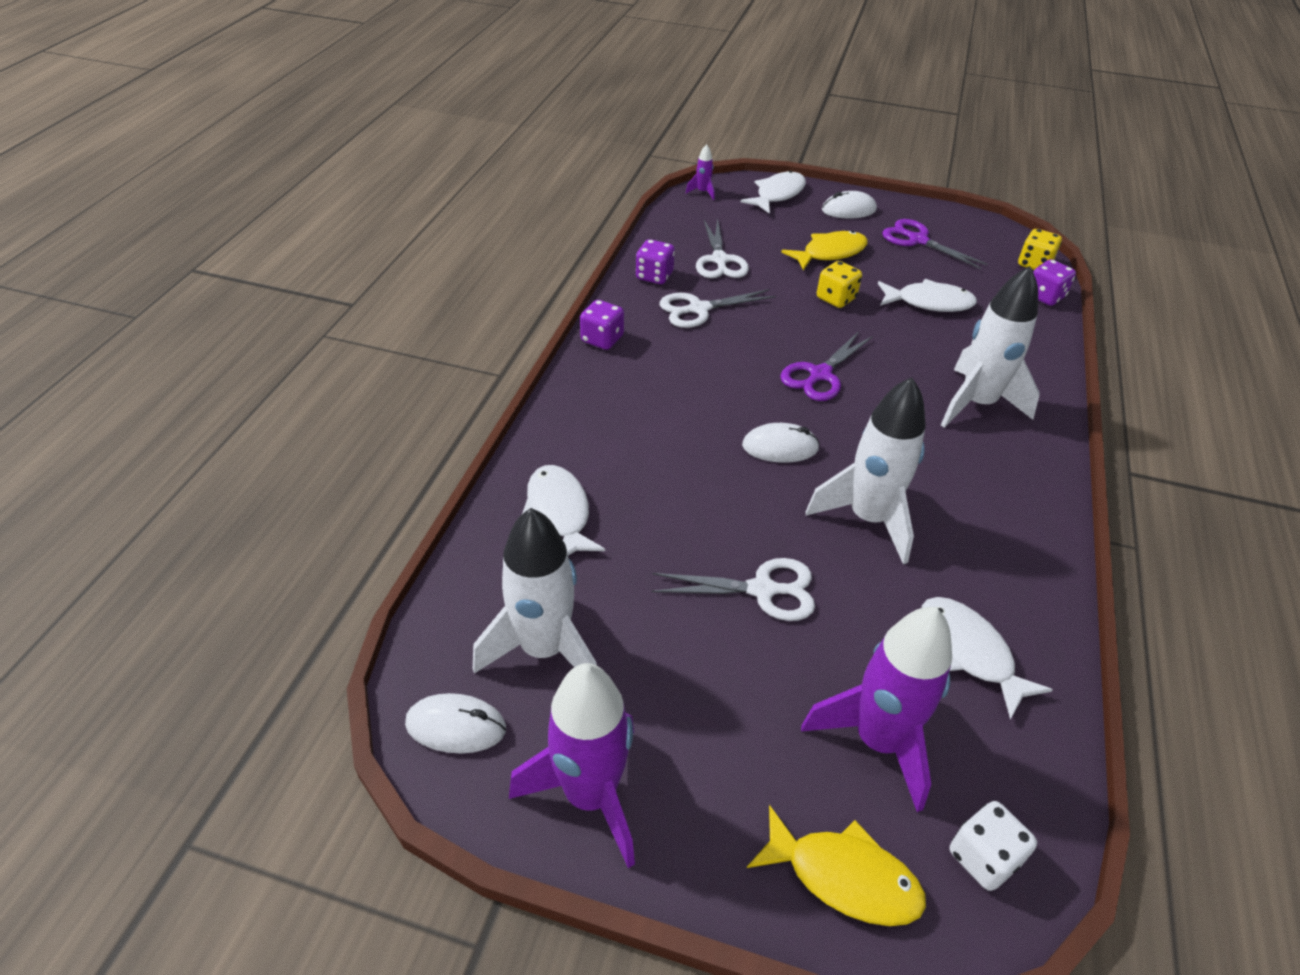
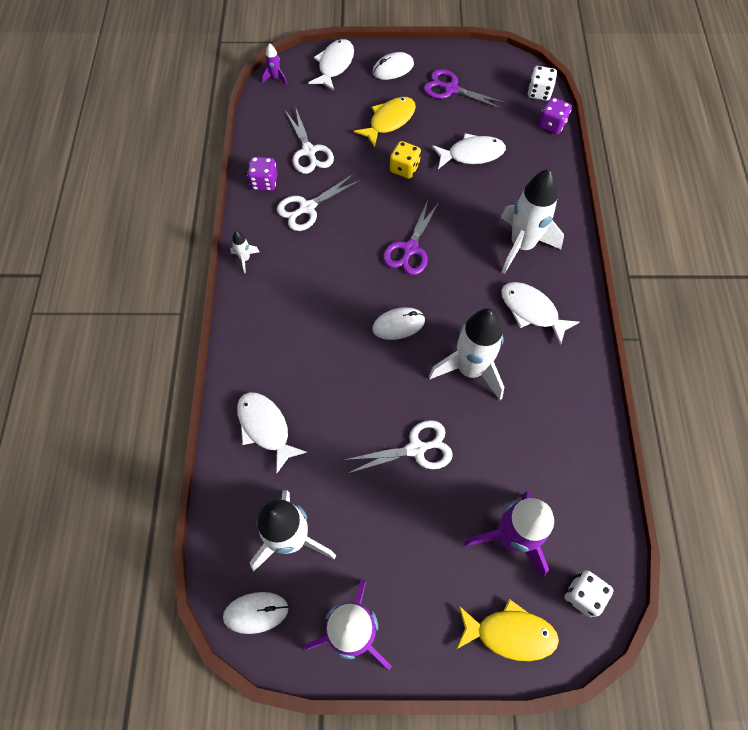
camera: 15 degrees left, 20 degrees up
(602, 339) = (245, 259): purple dice -> white rocket
(969, 652) = (551, 456): white fish -> white fish (531, 311)
(1034, 264) = (539, 93): yellow dice -> white dice

